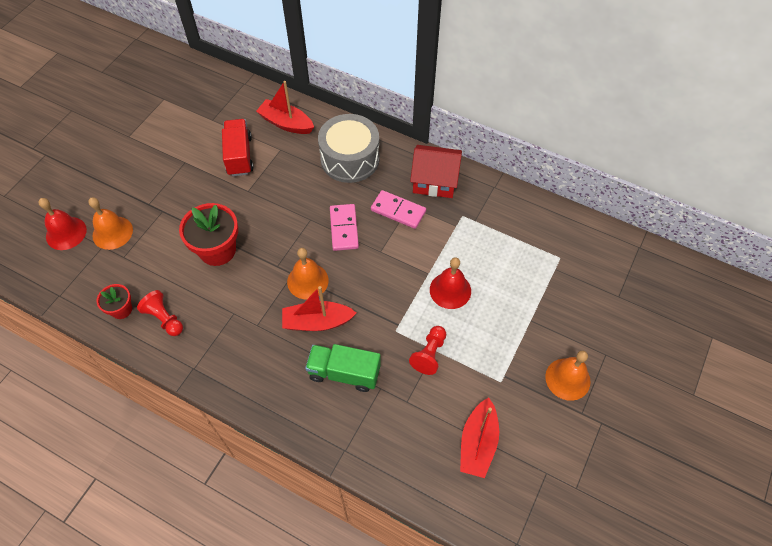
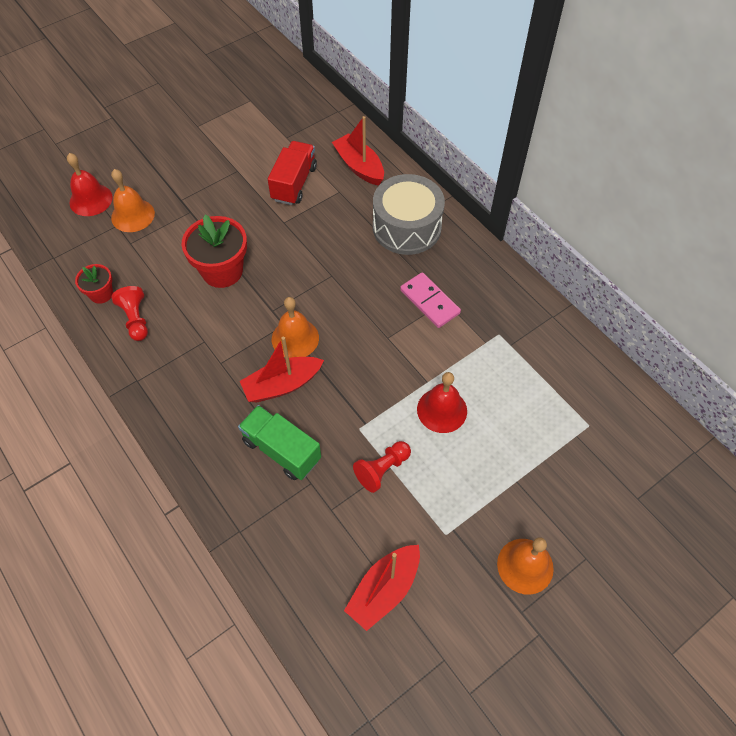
camera: 25 degrees right, 0 degrees up
(317, 322) = (282, 385): red boat -> red boat turned 45 degrees counterclockwise
(344, 228) = (361, 298): pink domino -> none
(435, 181) = (487, 284): red house -> none

